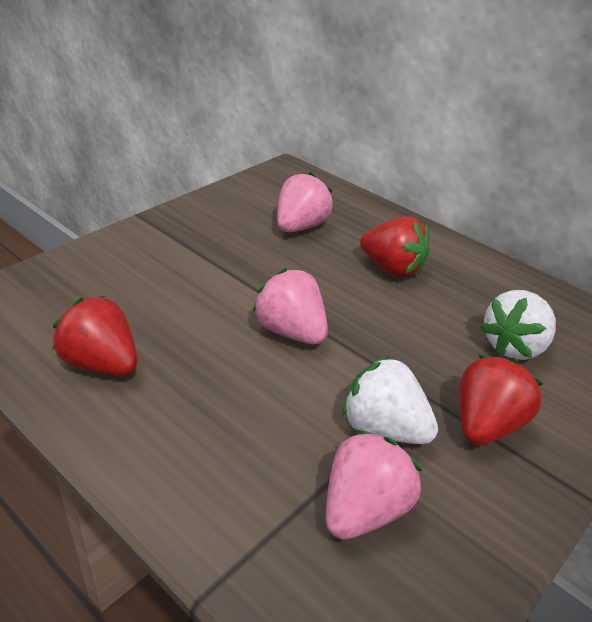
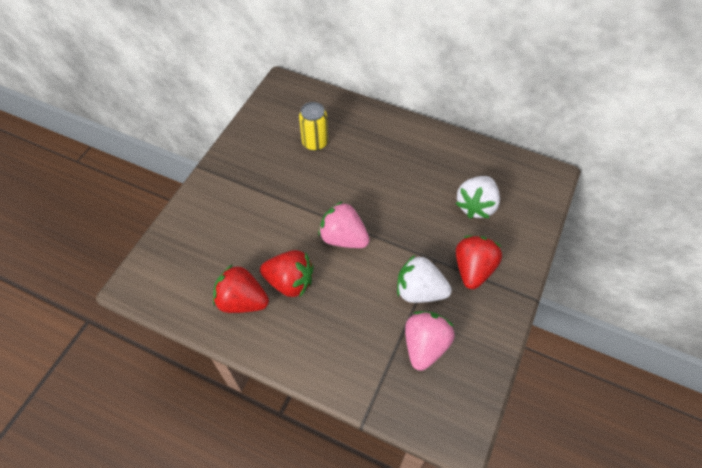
camera: 15 degrees left, 20 degrees up
(300, 226) = (315, 142): pink strawberry -> yellow can
(392, 269) = (387, 163): red strawberry -> red strawberry (290, 282)

